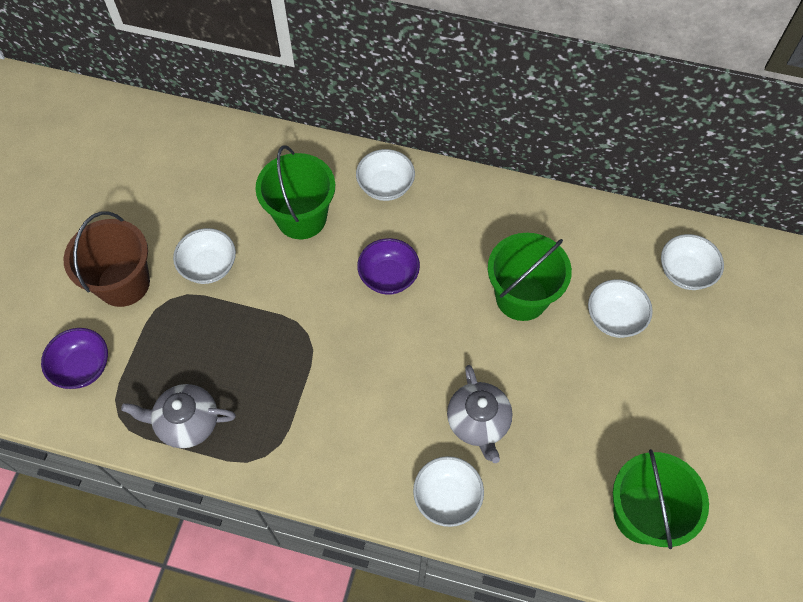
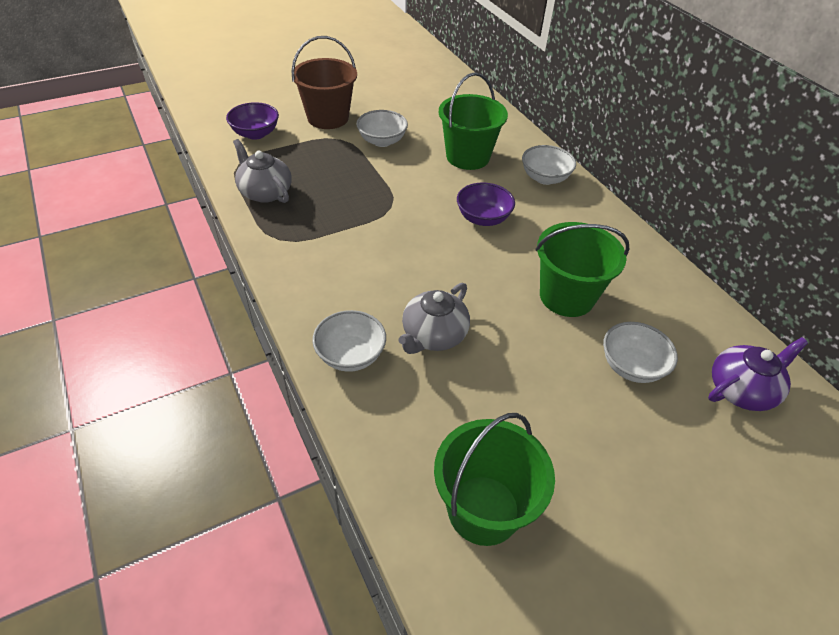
camera: 45 degrees right, 15 degrees down
(685, 272) = (741, 389): white bowl -> purple teapot

